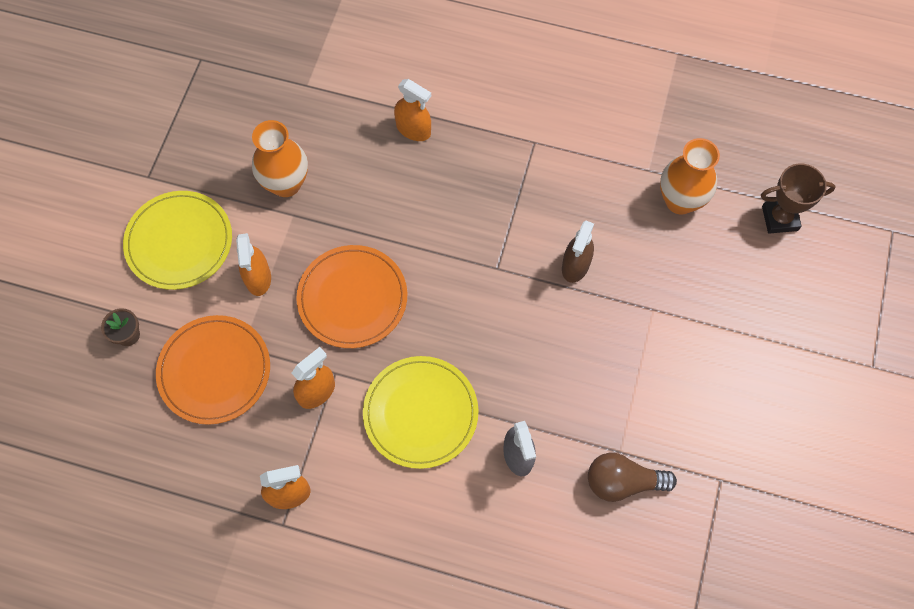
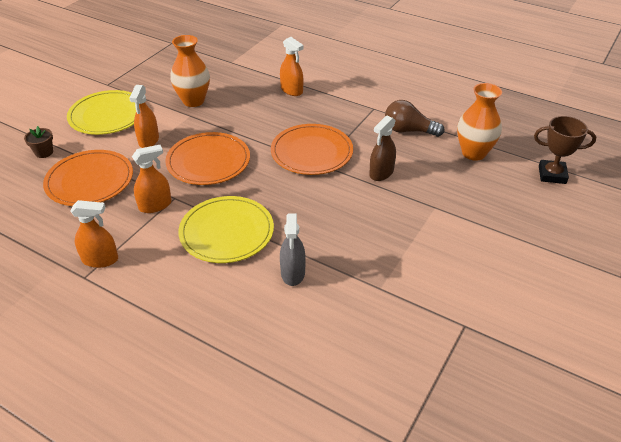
camera: 15 degrees right, 25 degrees down
(478, 248) = (311, 152): none -> orange plate
(623, 482) = (376, 308): brown light bulb -> brown light bulb (408, 130)

